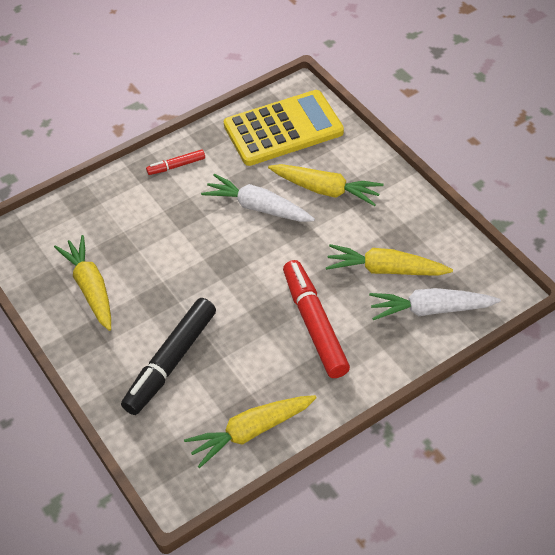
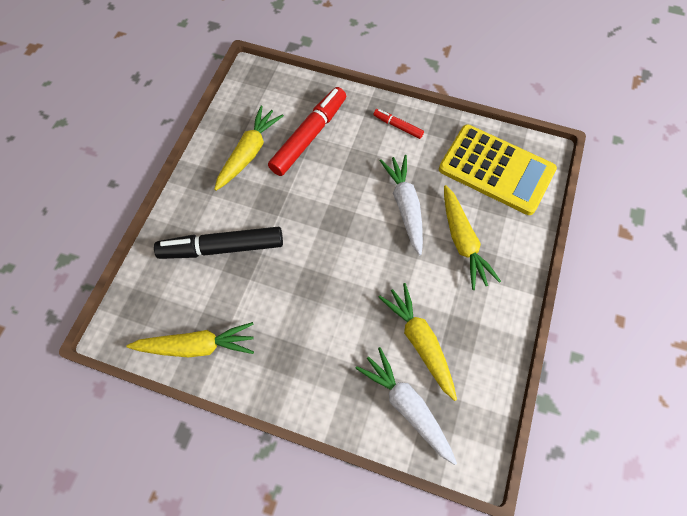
camera: 50 degrees right, 15 degrees up
(251, 432) = (197, 346): yellow carrot -> yellow carrot turned 150 degrees clockwise
(314, 324) = (325, 324): red marker -> red marker (309, 136)

